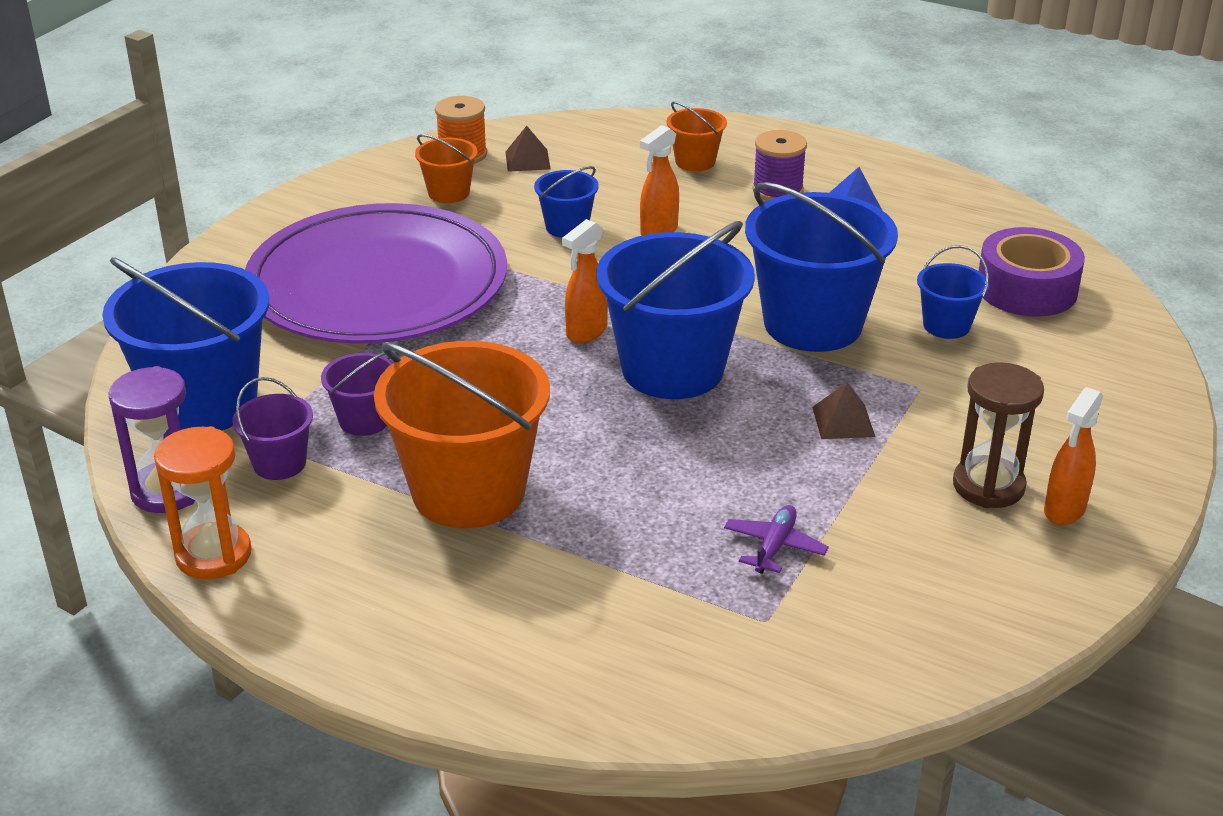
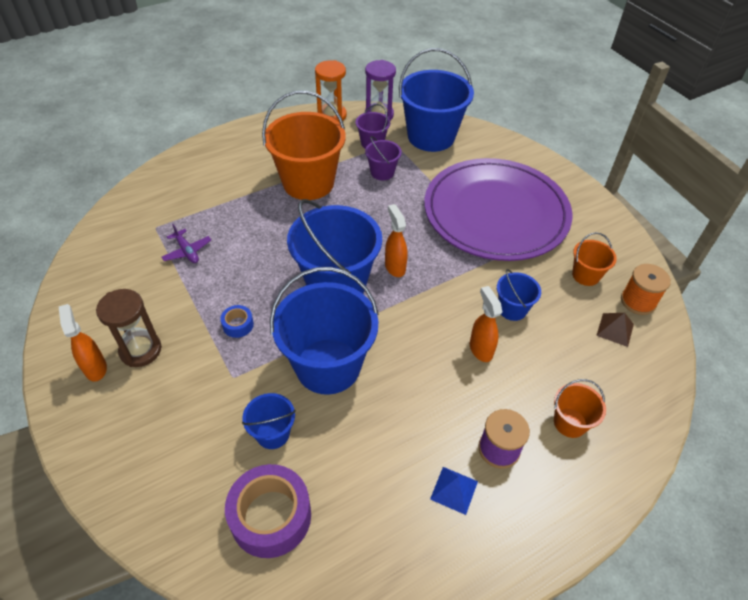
camera: 120 degrees right, 15 degrees up
(843, 421) = (238, 325): brown pyramid -> blue tape

